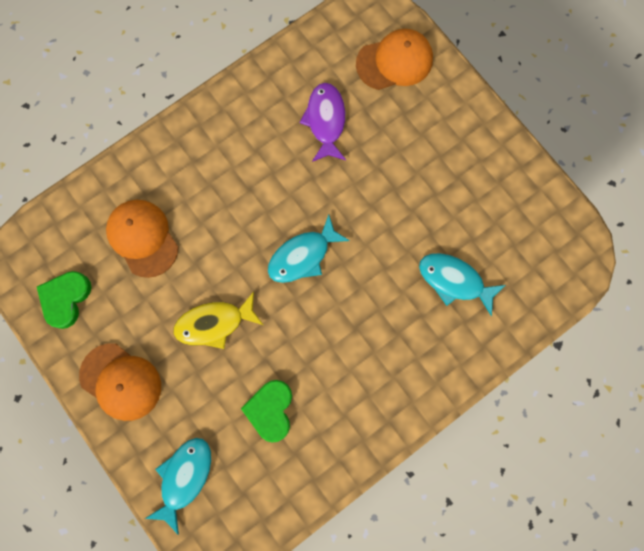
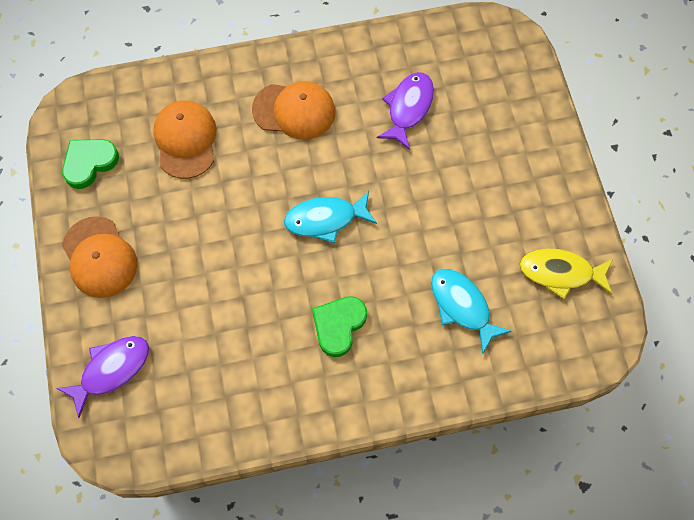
camera: 25 degrees right, 10 degrees down
(184, 477) = (111, 370): turquoise fish -> purple fish
(214, 323) = (211, 243): yellow fish -> yellow fish (560, 273)
(270, 410) = (223, 346): green heart -> green heart (338, 325)
(394, 61) = (502, 82): orange cap -> orange cap (294, 111)

